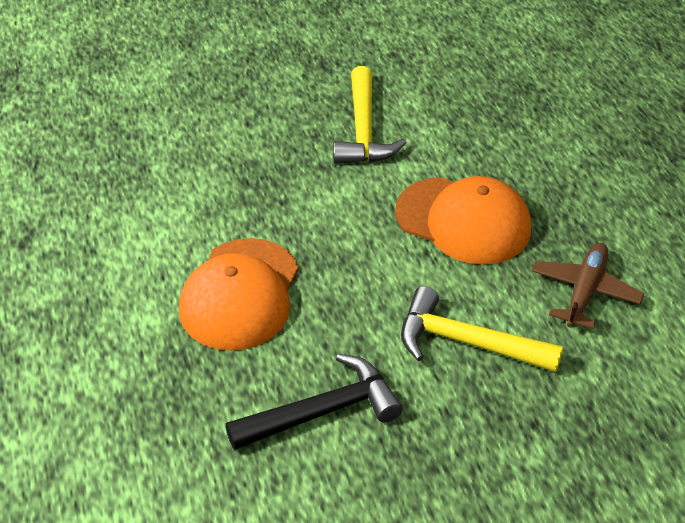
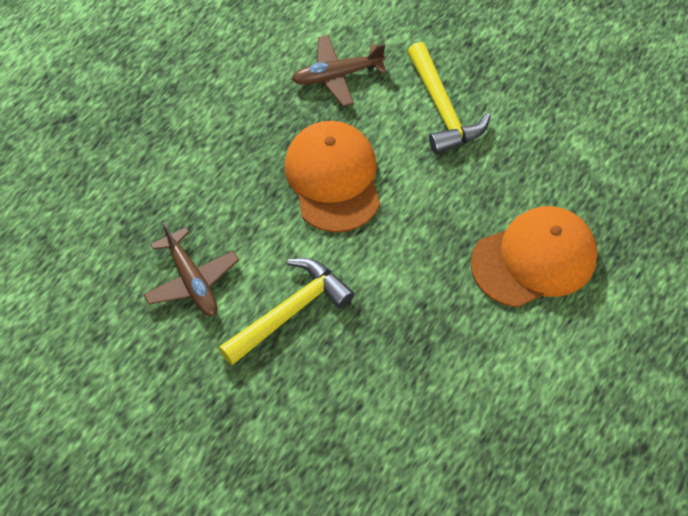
camera: 130 degrees left, 15 degrees up
(322, 412) = (570, 144): black hammer -> none
(448, 97) = (192, 280): none -> brown plane

